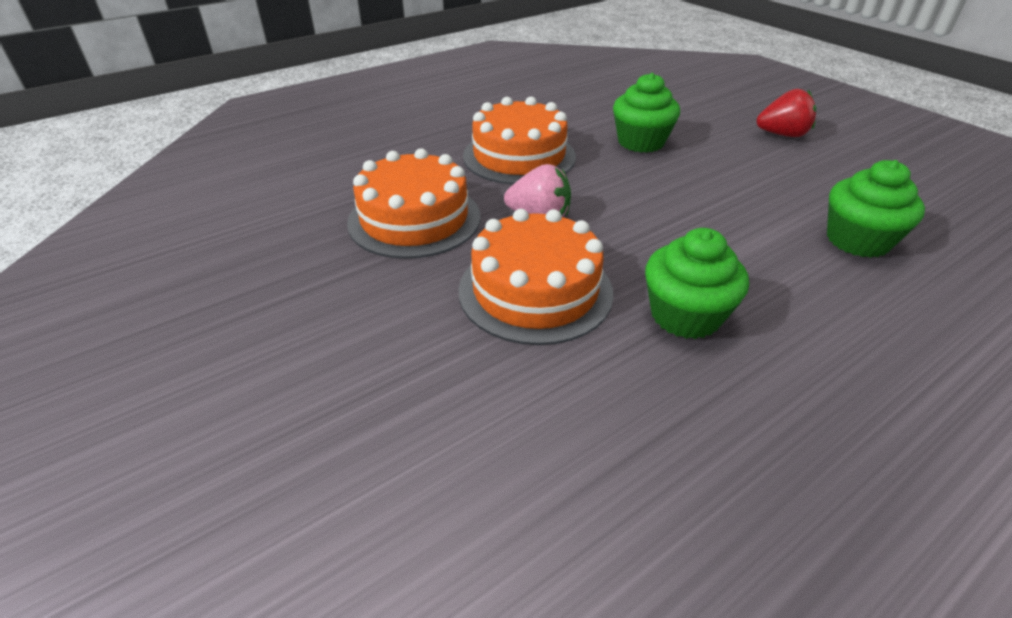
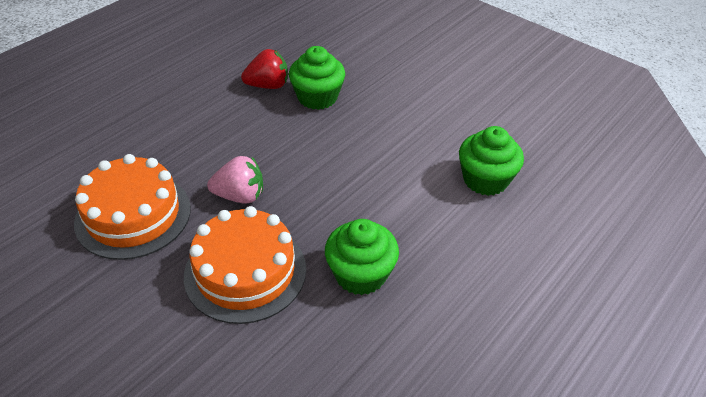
camera: 15 degrees left, 5 degrees up
(519, 156) = (214, 129): orange cake -> none
(782, 135) = (433, 73): red strawberry -> red strawberry (268, 85)

